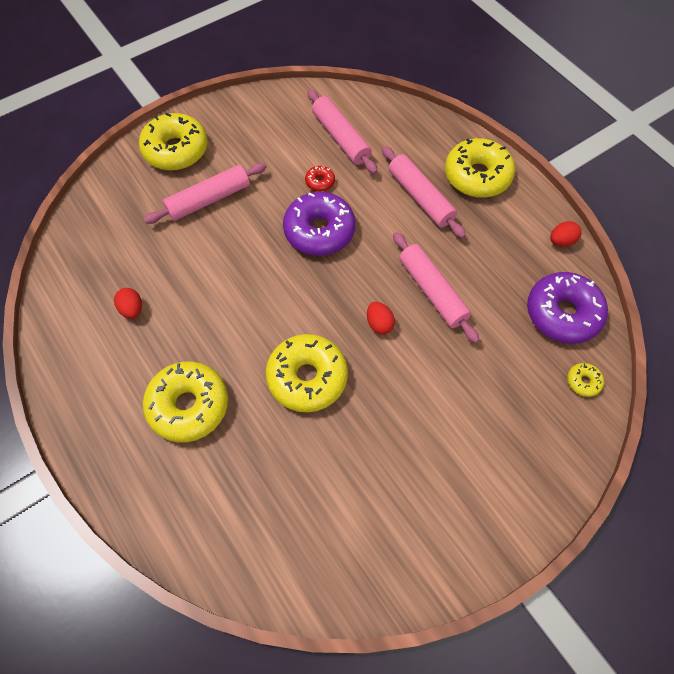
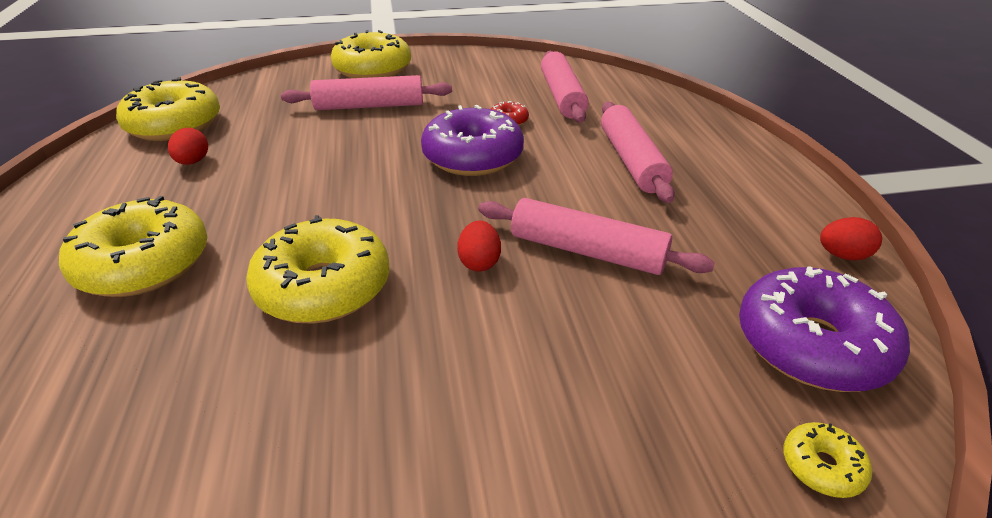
camera: 25 degrees right, 25 degrees down
(432, 291) = (587, 251): pink rolling pin -> pink rolling pin turned 60 degrees counterclockwise
(477, 176) = (727, 161): yellow donut -> yellow donut (174, 125)

